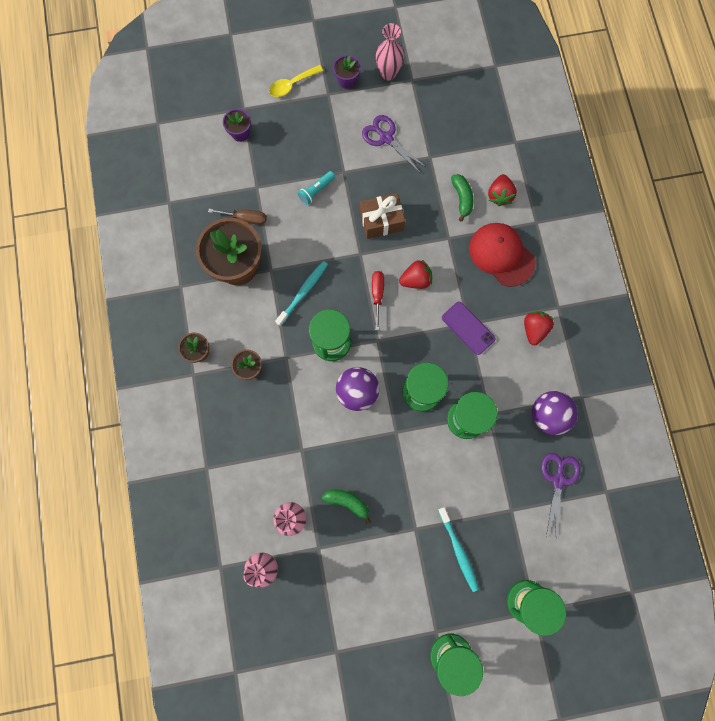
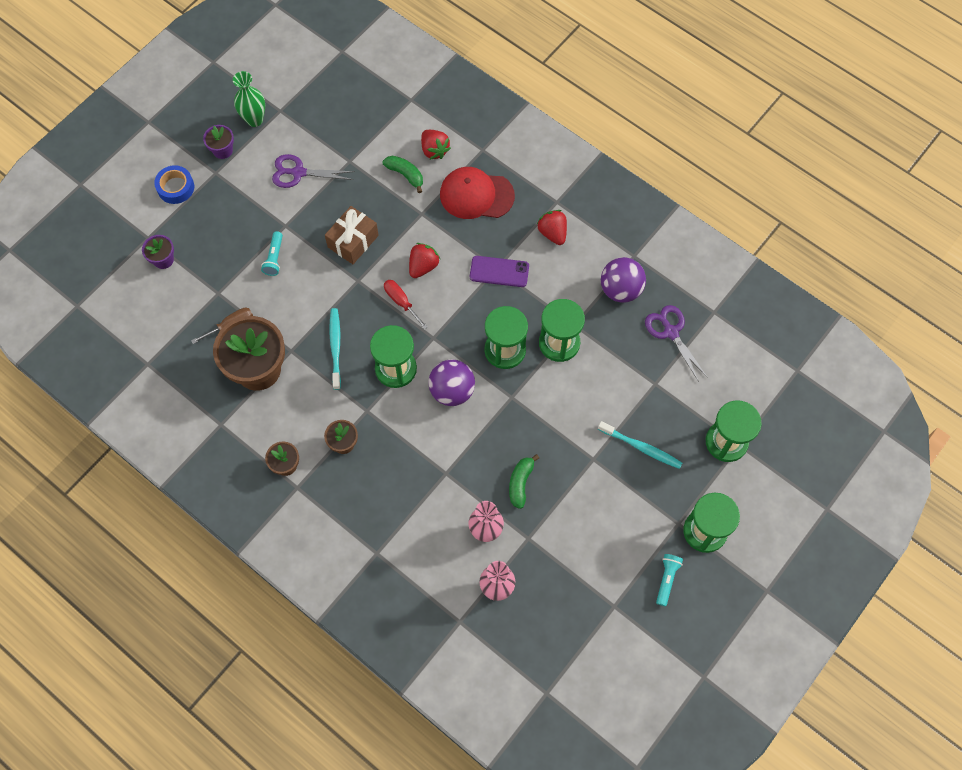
camera: 40 degrees left, 10 degrees down
(292, 85) = (175, 187): yellow spoon -> blue tape
(347, 502) = (520, 483): green banana -> green banana turned 60 degrees counterclockwise
(388, 73) = (254, 120): pink vase -> green vase
(391, 666) = (666, 579): none -> turquoise flashlight

